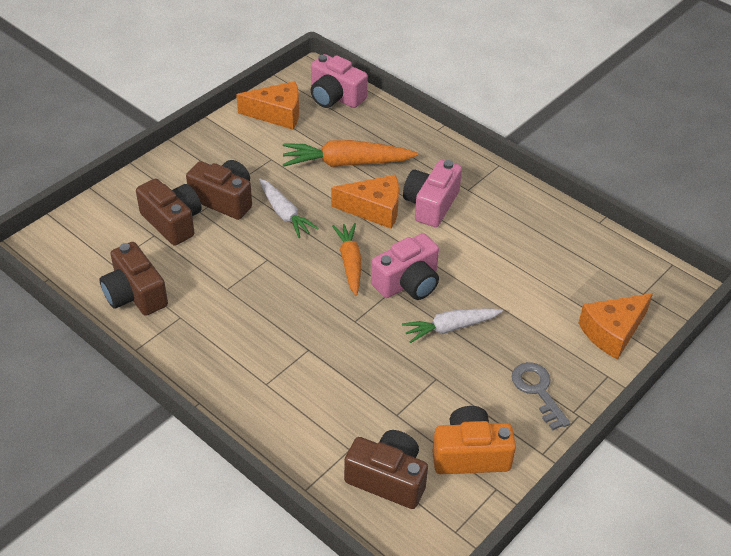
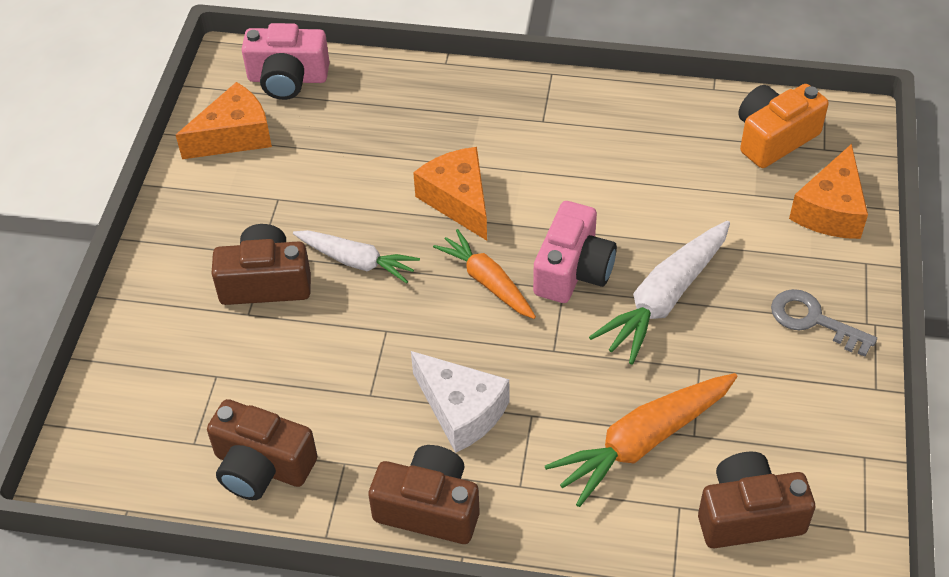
camera: 30 degrees left, 5 degrees up
(172, 222) = (225, 346): brown camera -> brown camera (429, 508)
(270, 325) = (461, 410): none -> white cheese
(346, 163) = (375, 158): orange carrot -> orange carrot (642, 442)
(374, 209) = (458, 200): orange cheese -> orange cheese turned 90 degrees counterclockwise
(431, 204) = (517, 160): pink camera -> none
(450, 328) = (664, 299): white carrot -> white carrot, size x1.51
(470, 454) = (807, 434): orange camera -> orange camera (774, 138)

